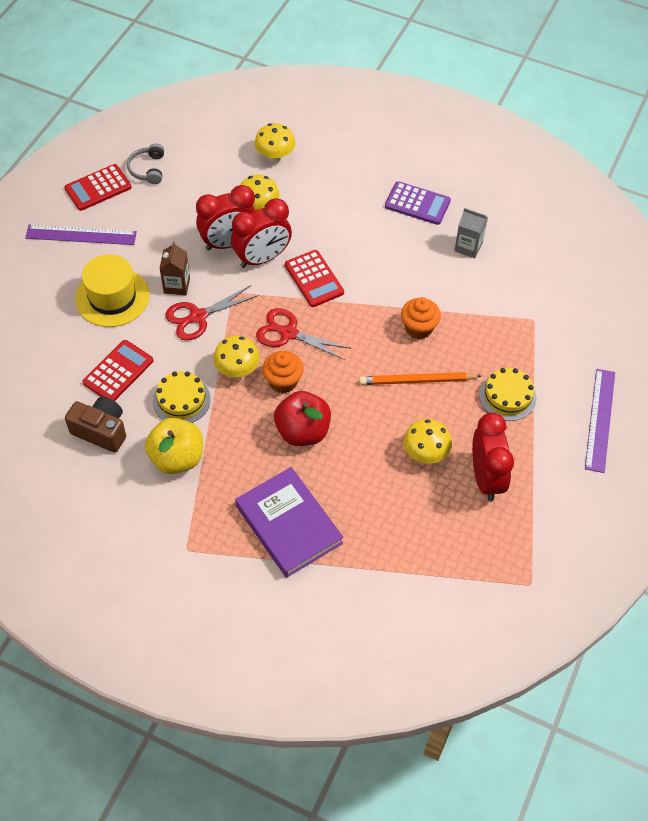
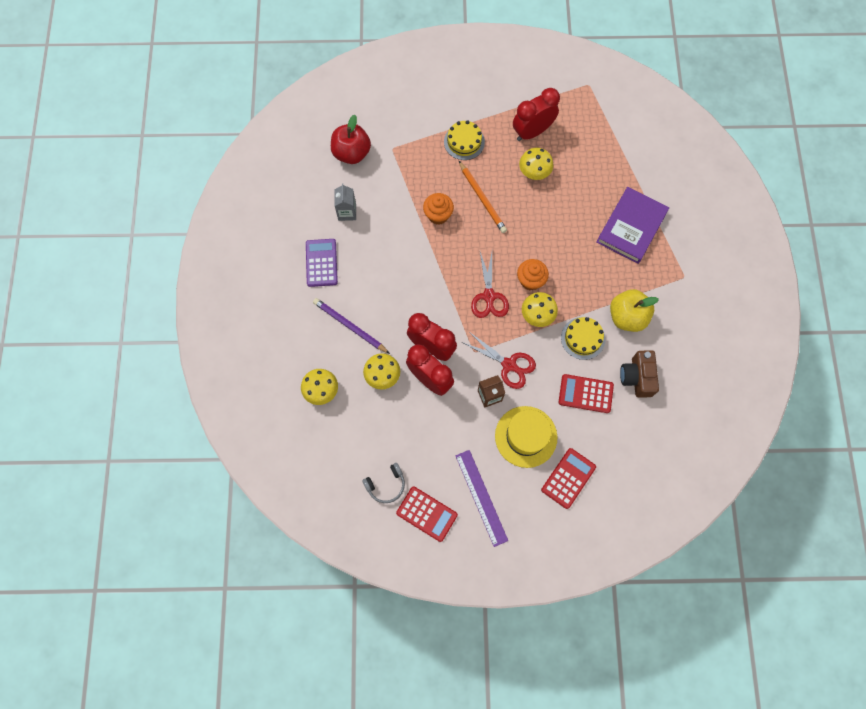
camera: 115 degrees left, 15 degrees up
(302, 431) = (561, 250): red apple -> red apple (351, 153)
(314, 279) = (431, 302): red calculator -> red calculator (568, 478)
(329, 201) = (350, 326): none -> purple pencil
(600, 419) = (452, 85): purple ruler -> none

